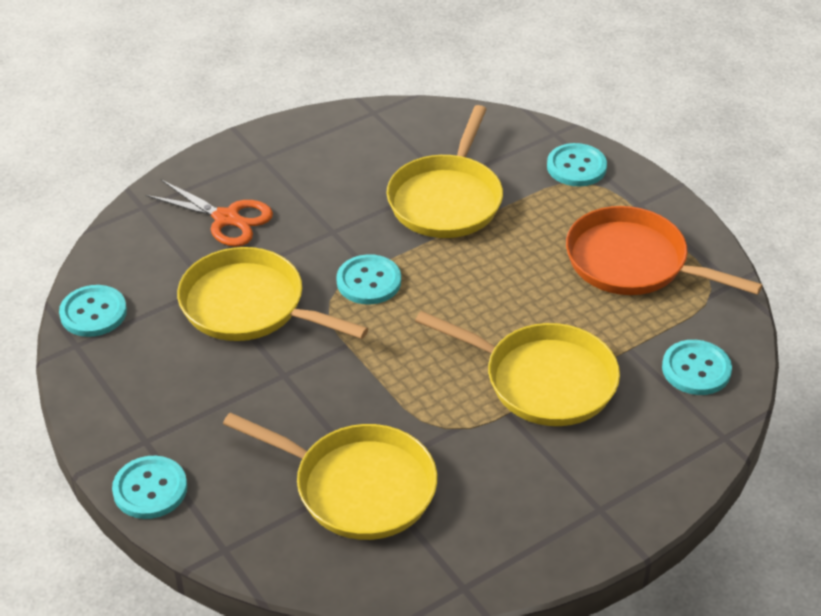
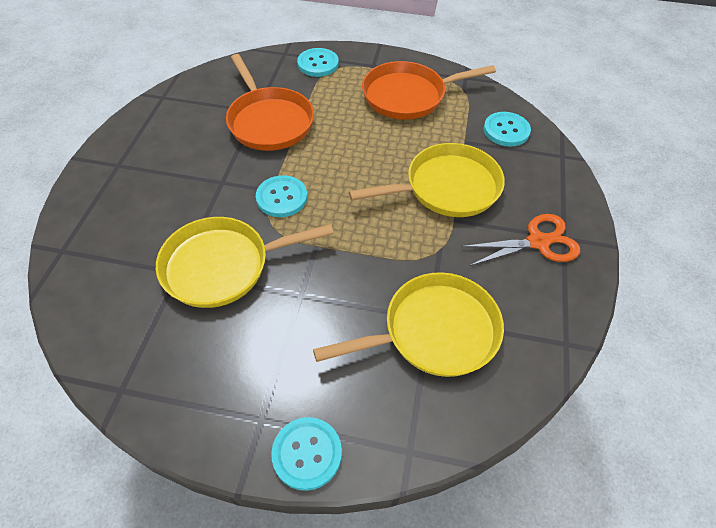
camera: 45 degrees left, 10 degrees up
(93, 313) = (107, 354): turquoise button -> none
(226, 219) = (138, 219): orange scissors -> orange scissors (538, 242)
(446, 199) = (269, 121): yellow pan -> orange pan

